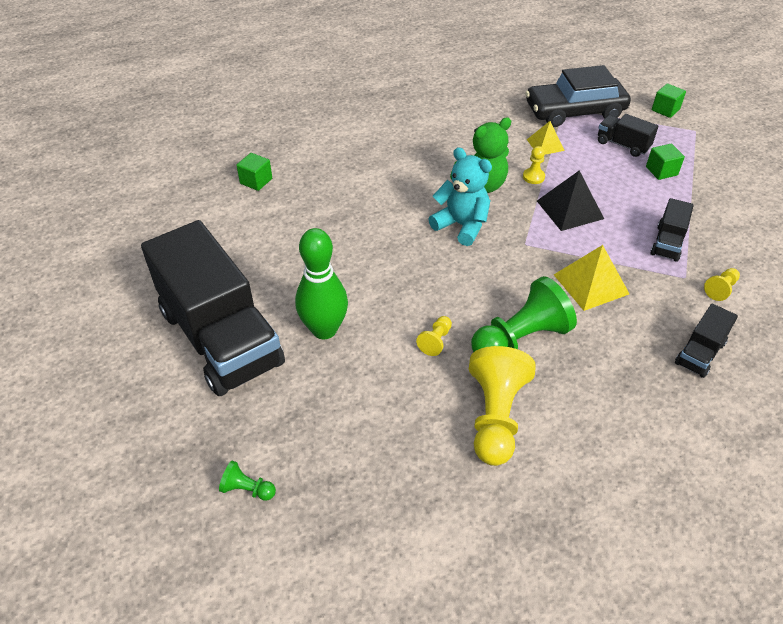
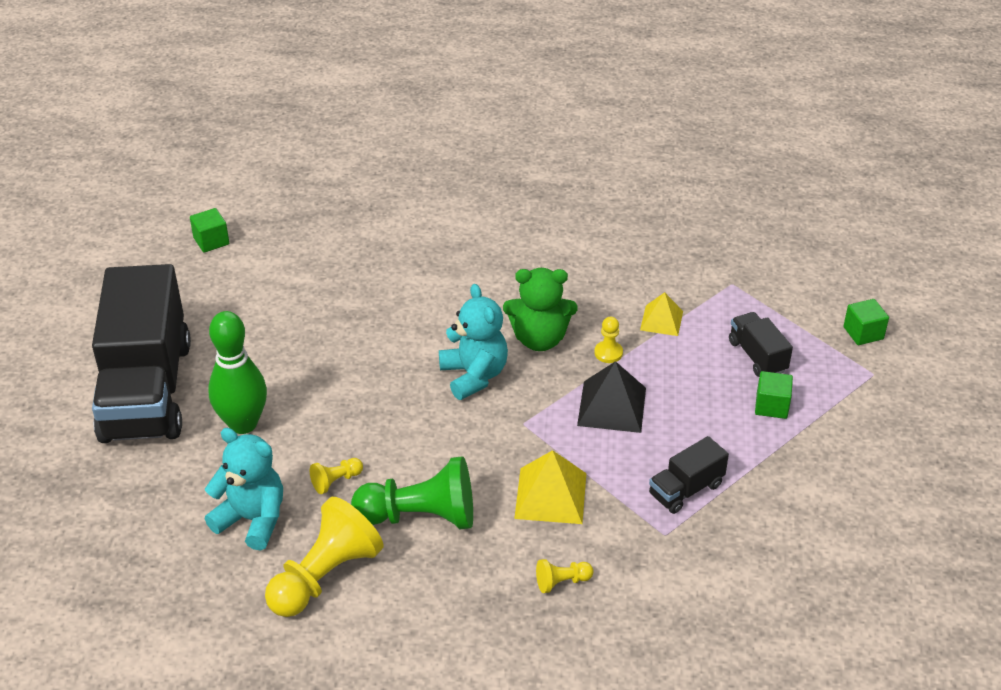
camera: 30 degrees right, 5 degrees down
(247, 489) = (62, 533): green pawn -> none
(256, 181) = (308, 243): green cube -> green cube (211, 241)
(399, 400) = (252, 519): none -> turquoise teddy bear
(574, 111) = (741, 293): black car -> none
(700, 353) = (593, 616): black truck -> none
(720, 289) = (691, 564): yellow pawn -> yellow pawn (562, 582)

